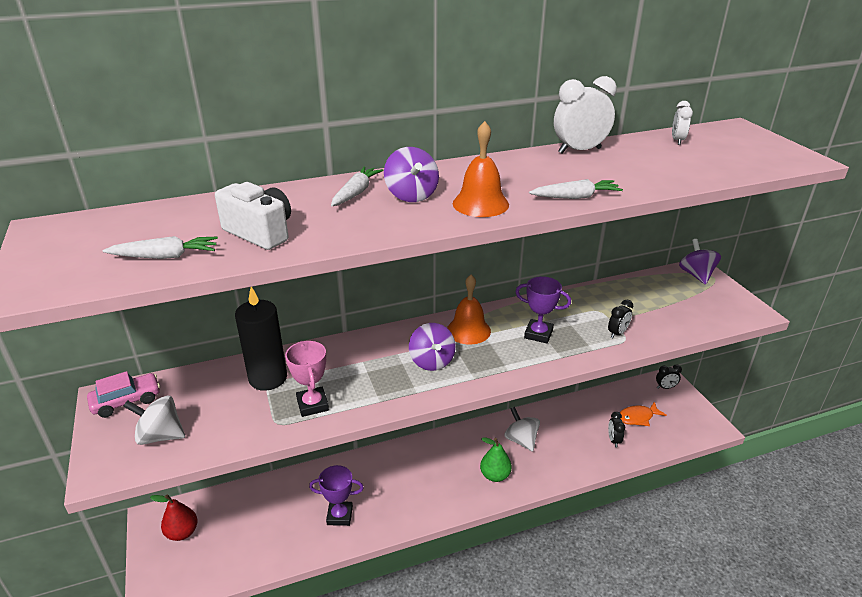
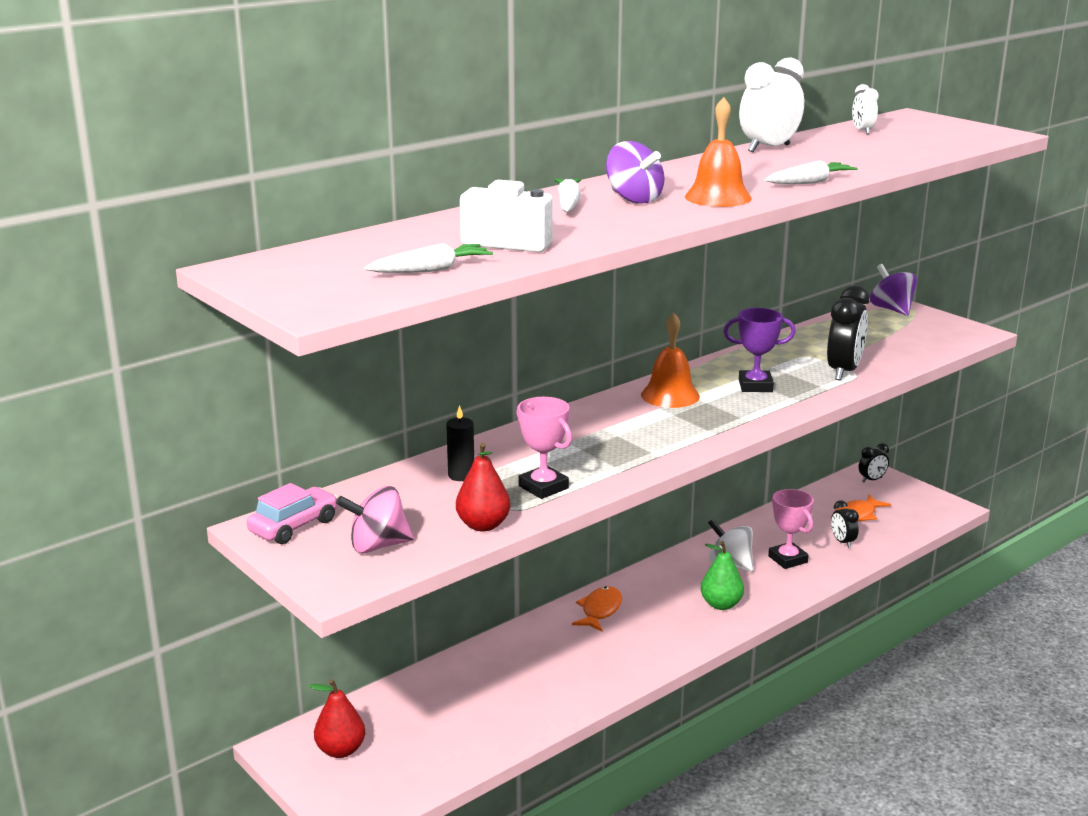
camera: 20 degrees left, 10 degrees down
(160, 436) = (378, 546): white spinning top -> pink spinning top
(243, 434) = (483, 525): none -> red pear
(268, 378) = (461, 475): black candle -> black candle, size x0.51
(340, 516) = (549, 685): purple trophy -> none
(410, 458) = (600, 610): none -> orange fish
(432, 361) = (651, 428): purple spinning top -> none
(565, 446) = (787, 559): none -> pink trophy
(617, 333) = (844, 371): black clock -> black clock, size x1.85

